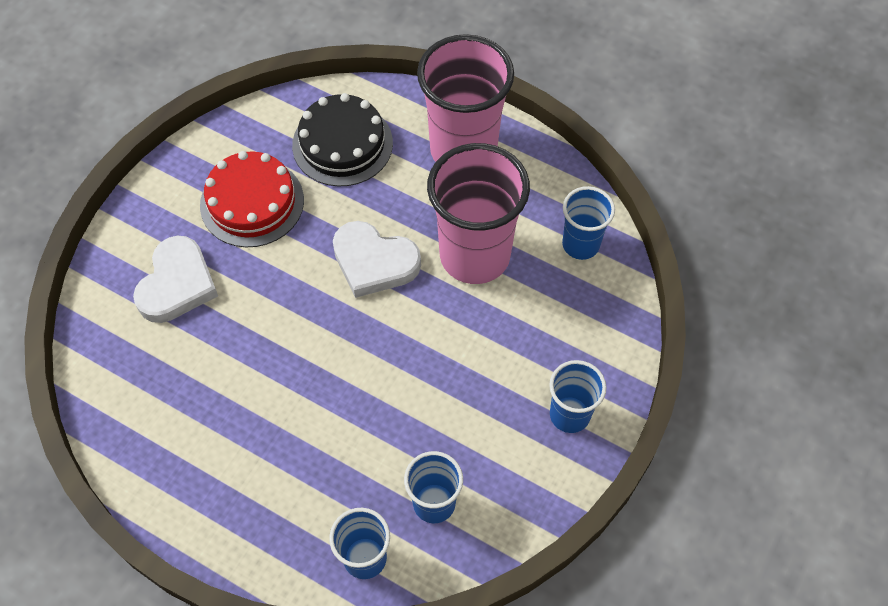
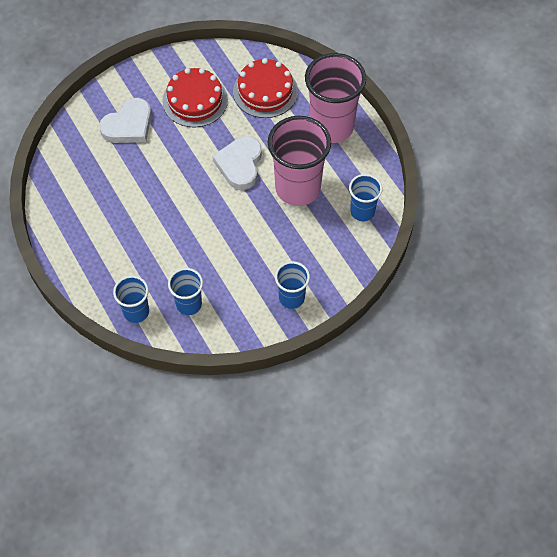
camera: 30 degrees right, 0 degrees up
(342, 144) = (265, 91): black cake -> red cake
(374, 262) = (240, 164): white heart -> white heart turned 45 degrees clockwise

